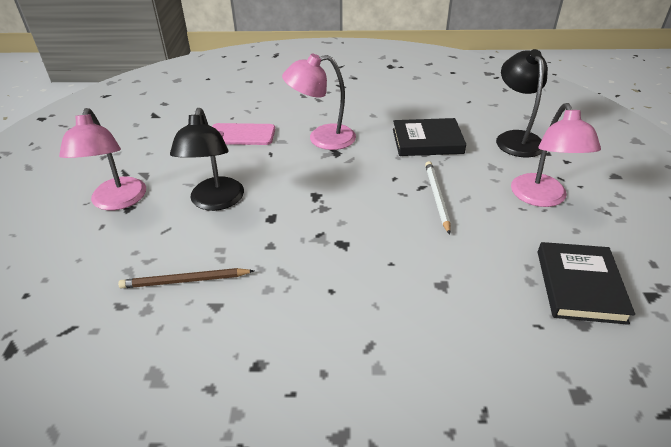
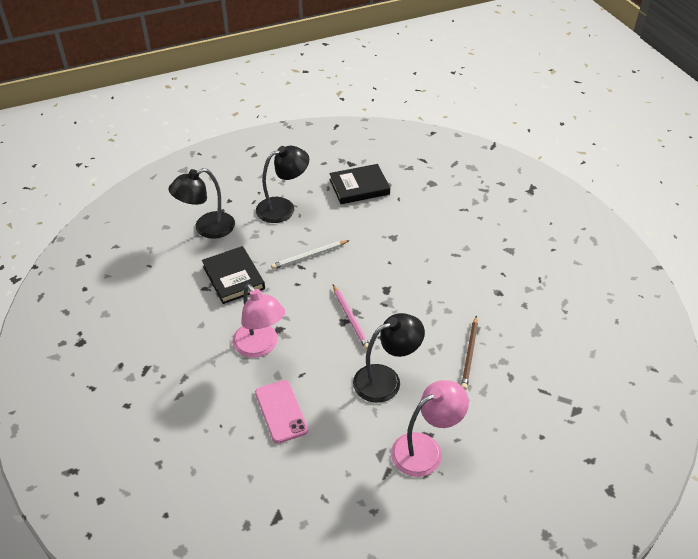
camera: 115 degrees left, 5 degrees up
(185, 281) = (469, 354): brown pencil -> brown pencil turned 45 degrees clockwise
(316, 201) = (350, 318): none -> pink pencil
(542, 198) = (283, 207): pink lamp -> black lamp

